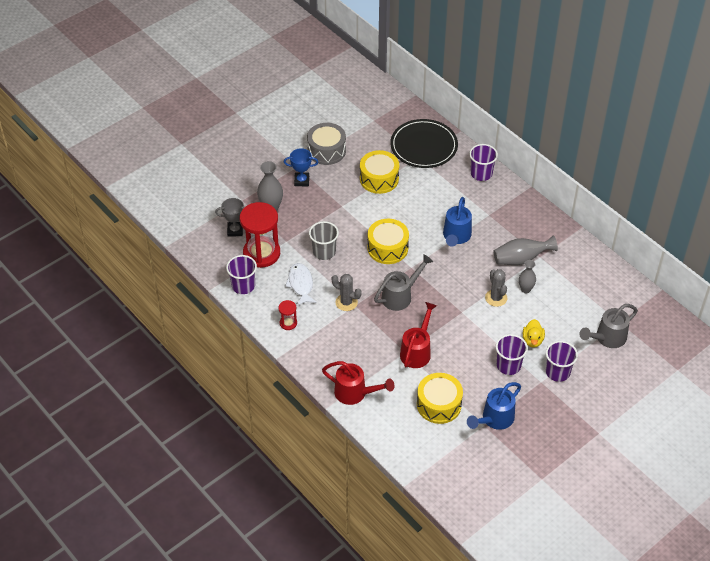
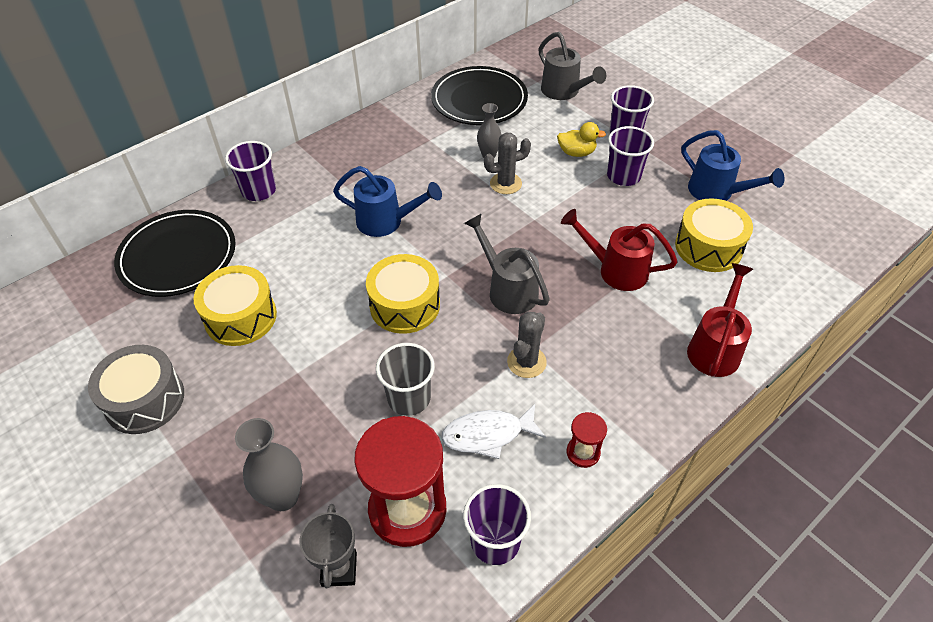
camera: 90 degrees left, 0 degrees up
(301, 181) = (217, 442): blue trophy -> none
(521, 259) = (433, 157): grey vase -> none
(590, 285) = (479, 100): none -> black plate

